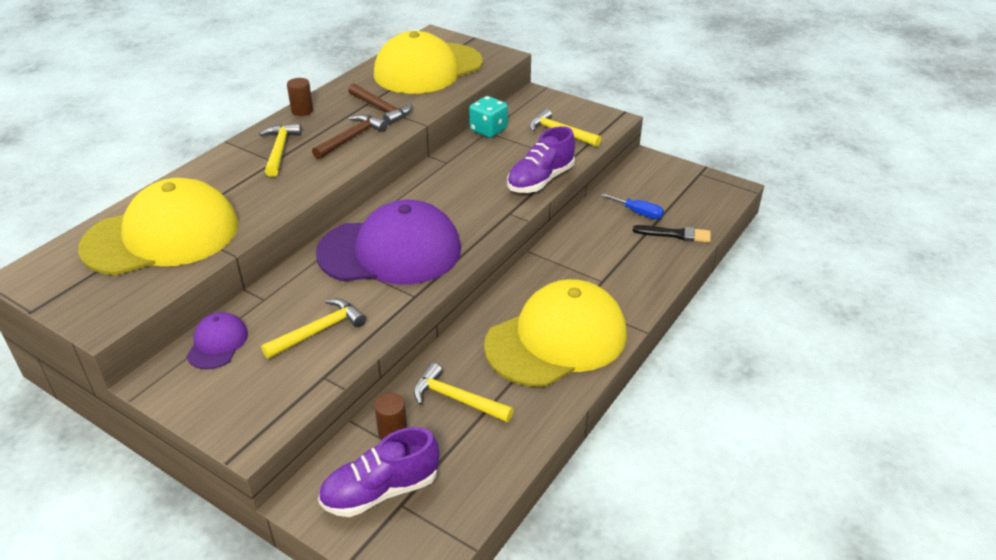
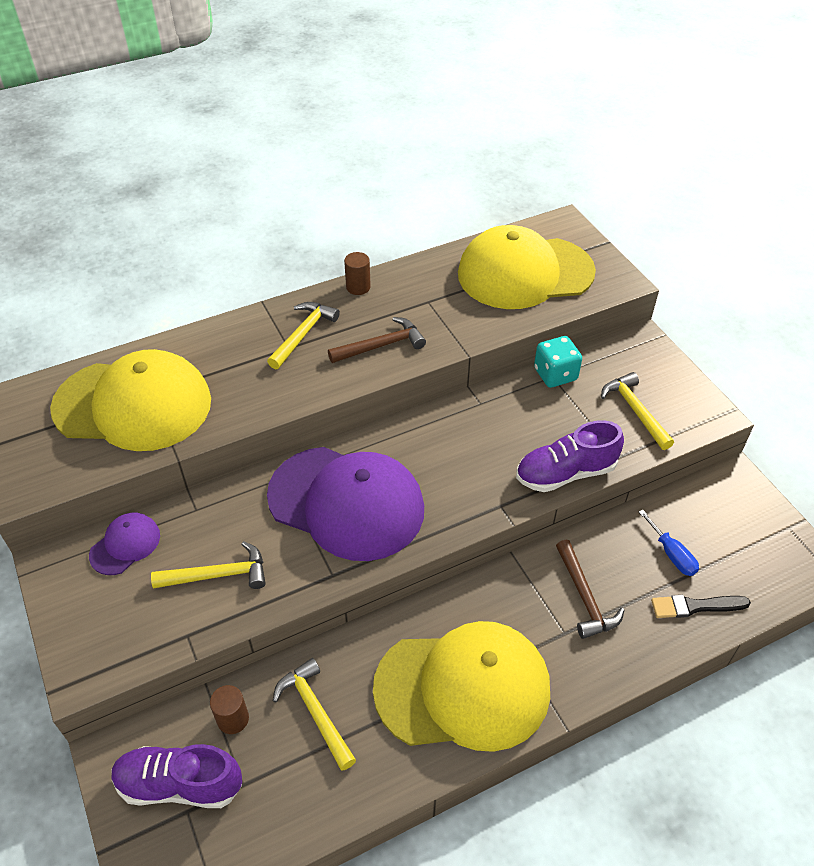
camera: 30 degrees right, 10 degrees up
(381, 109) = (438, 315): brown hammer -> brown hammer (585, 597)
(675, 234) = (695, 606): black brush -> black brush turned 135 degrees clockwise

